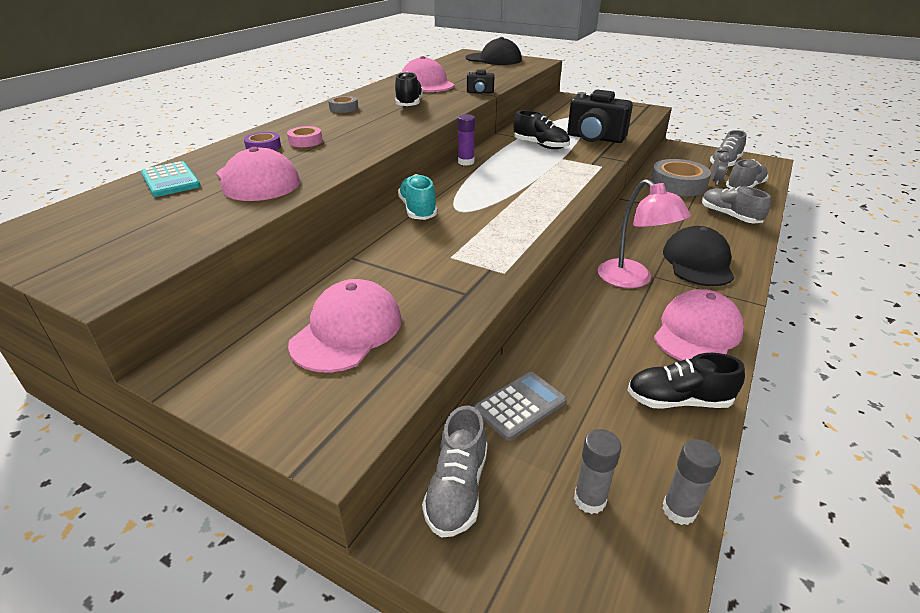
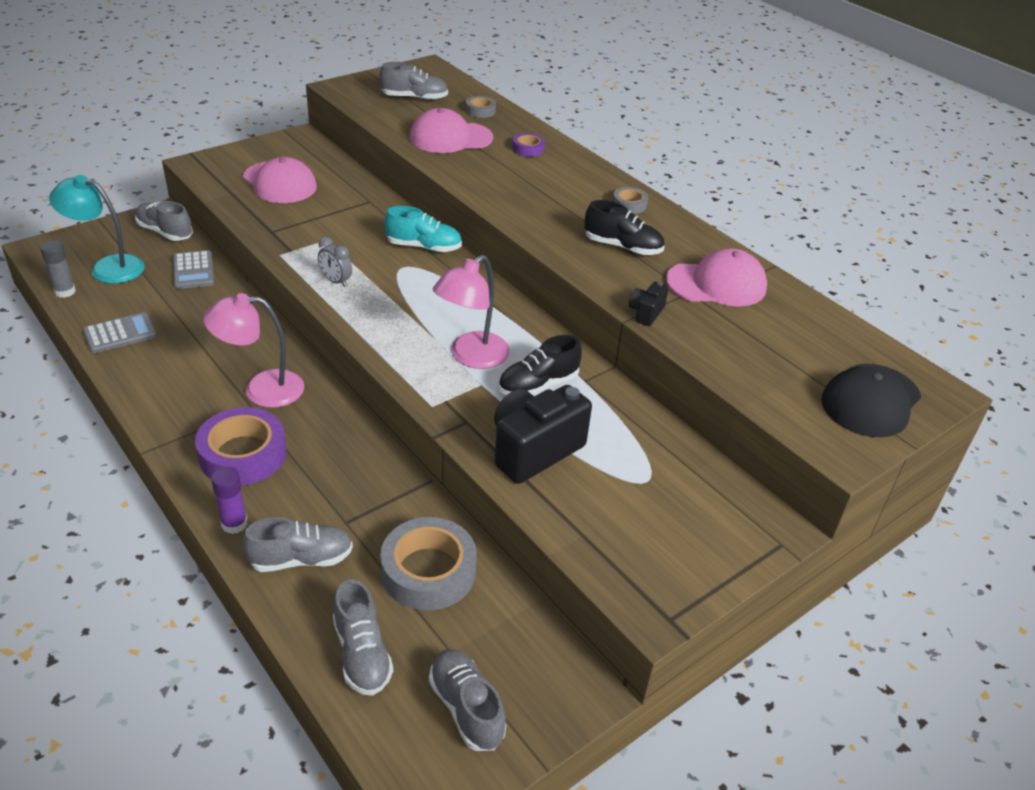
camera: 110 degrees right, 5 degrees up
(139, 221) = (414, 98): none -> grey shoe
(171, 180) = (480, 111): turquoise calculator -> grey tape
(305, 141) = (529, 168): pink tape -> none
(466, 162) = (521, 308): purple glue stick -> purple glue stick (234, 524)
(540, 165) = (471, 357): none -> pink lamp
(589, 500) = (107, 267): grey glue stick -> turquoise lamp
(678, 400) = (120, 334): black shoe -> grey calculator
(697, 332) = (161, 385): pink cap -> none
(698, 262) = (243, 454): black cap -> purple tape
(715, 181) = (407, 630): grey clock -> grey clock (336, 281)

